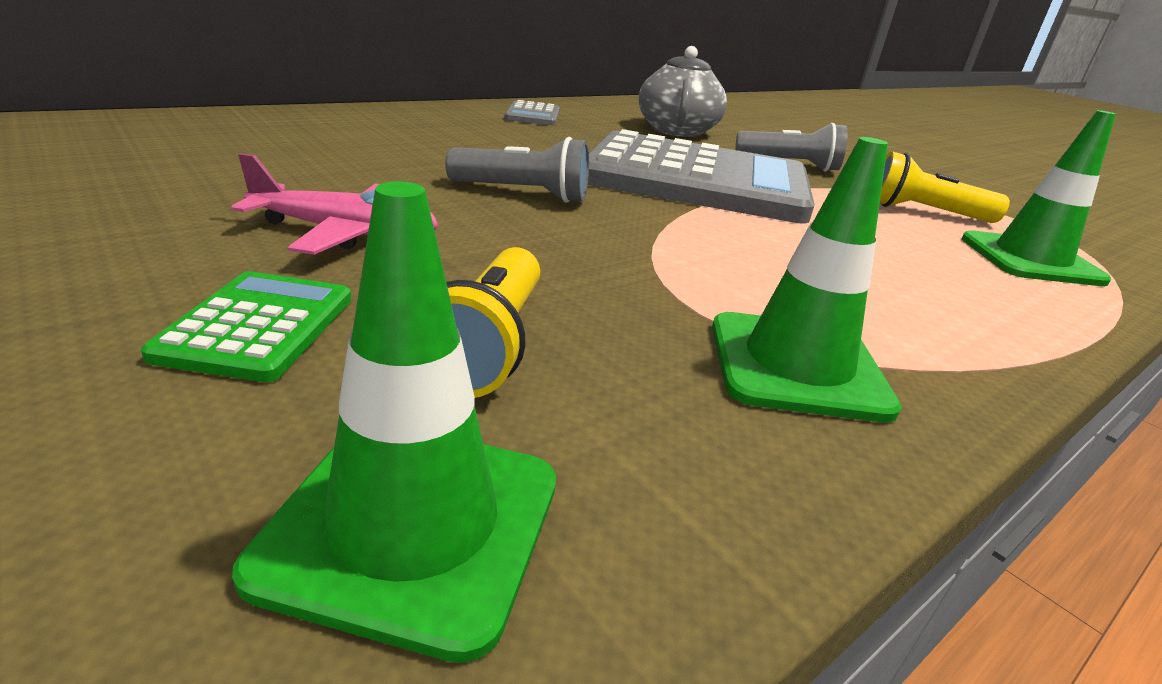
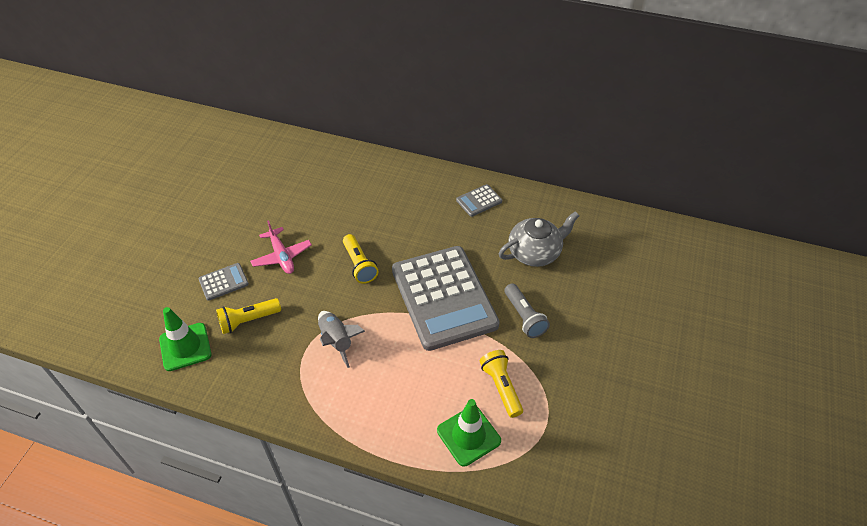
camera: 60 degrees right, 20 degrees up
(258, 326) = (223, 282): green calculator -> grey calculator
(523, 194) = (359, 265): grey flashlight -> yellow flashlight
(707, 273) = (337, 341): none -> grey rocket
(797, 366) = (290, 382): green traffic cone -> none

